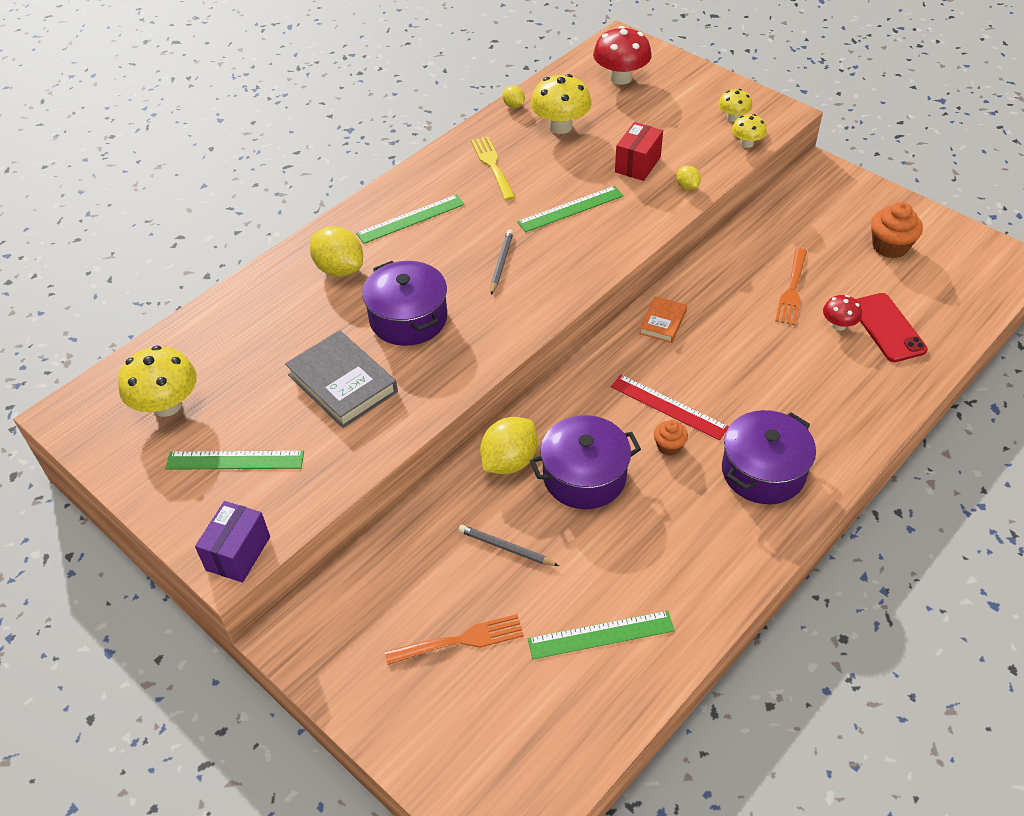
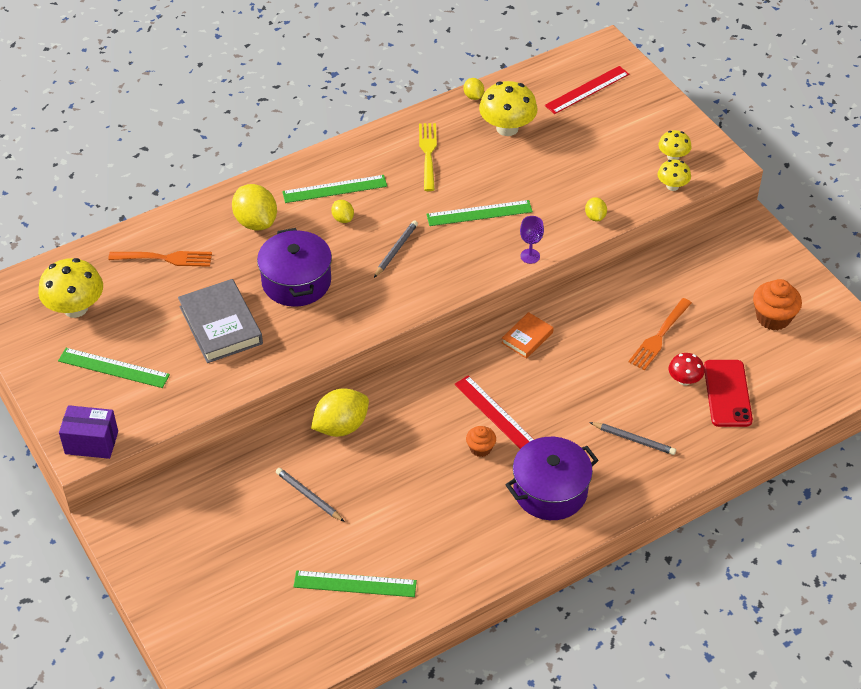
camera: 15 degrees right, 0 degrees up
(238, 553) = (91, 442): purple box -> purple box turned 60 degrees clockwise
(431, 245) = (343, 218): none -> yellow lemon
(459, 641) = (243, 558): orange fork -> orange fork (164, 258)
(584, 476) = (398, 455): purple pot -> none
(621, 78) = (587, 90): red mushroom -> red ruler
(637, 164) = (560, 184): red box -> none
(641, 237) = (530, 256): none -> purple goblet
(821, 396) = (634, 440): none -> grey pencil

